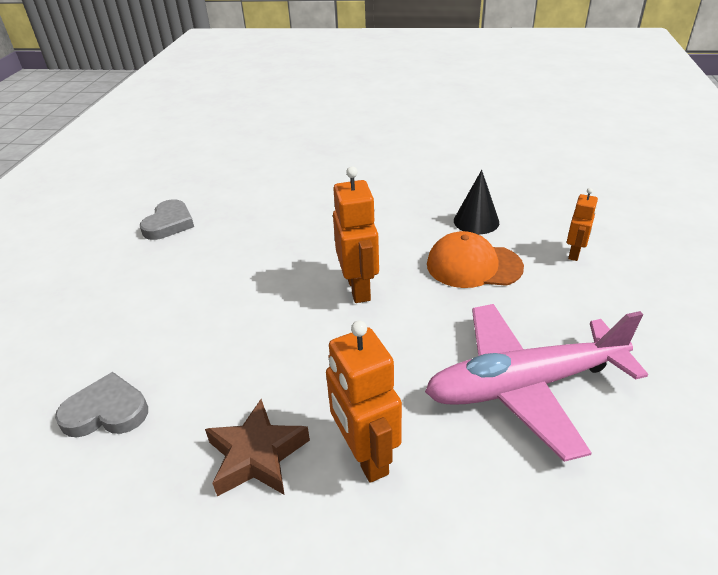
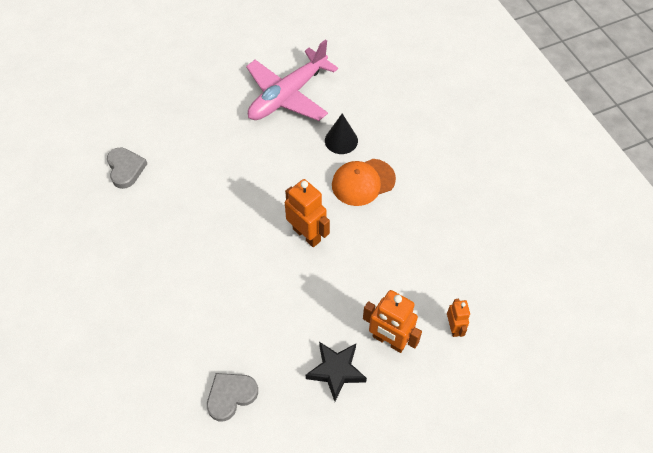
camera: 35 degrees left, 20 degrees up
(169, 223) = (123, 242): grey heart -> grey heart (125, 169)
(257, 455) = (336, 371): brown star -> black star
(524, 385) = (438, 257): pink plane -> pink plane (288, 95)
(574, 253) = (415, 144): orange robot -> orange robot (454, 328)

